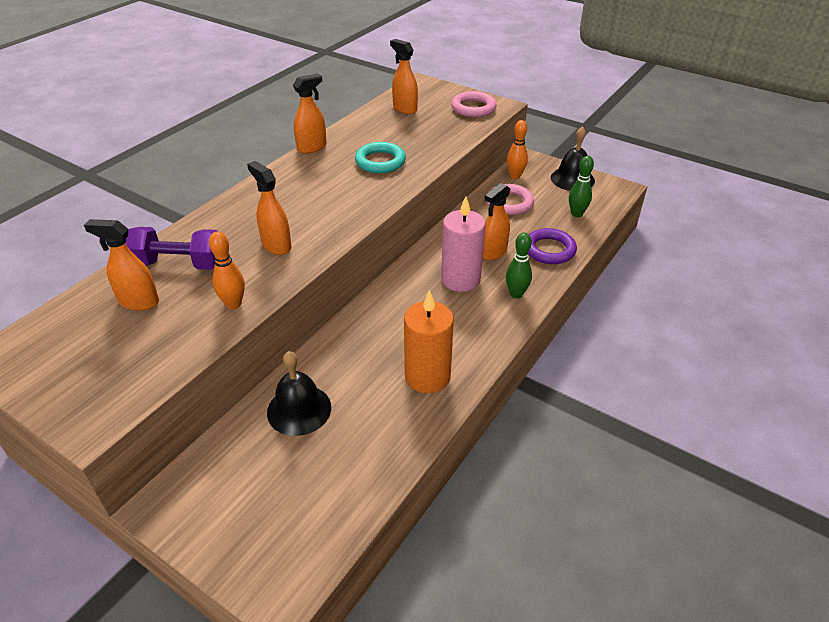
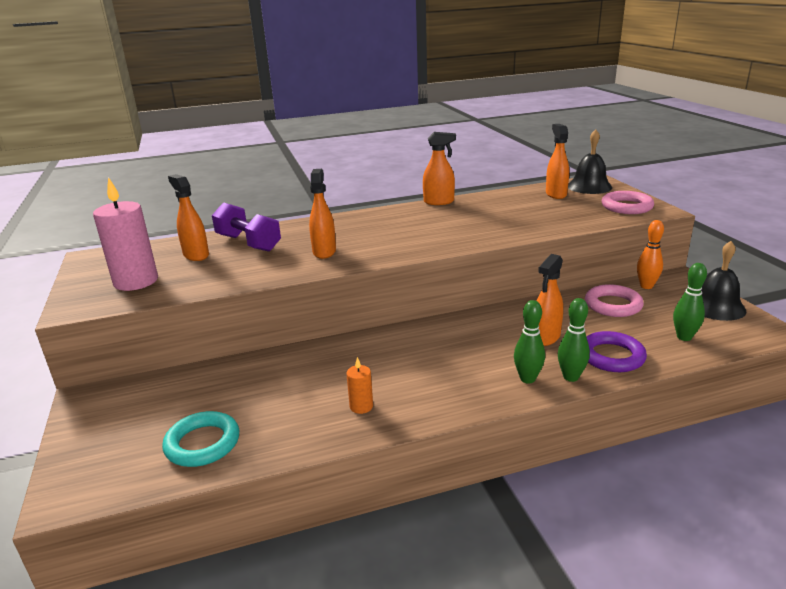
camera: 40 degrees right, 15 degrees down
(233, 304) = (245, 276): orange bowling pin -> none
(299, 409) = (239, 382): black bell -> black bell (589, 186)
(380, 161) = (482, 223): turquoise ring -> turquoise ring (202, 443)
(427, 377) = (361, 406): orange candle -> orange candle, size x0.47
(460, 279) = (486, 347): pink candle -> pink candle (136, 281)
(493, 252) = (545, 337): orange spray bottle -> orange spray bottle turned 45 degrees counterclockwise
(541, 279) = (571, 377): none -> green bowling pin

